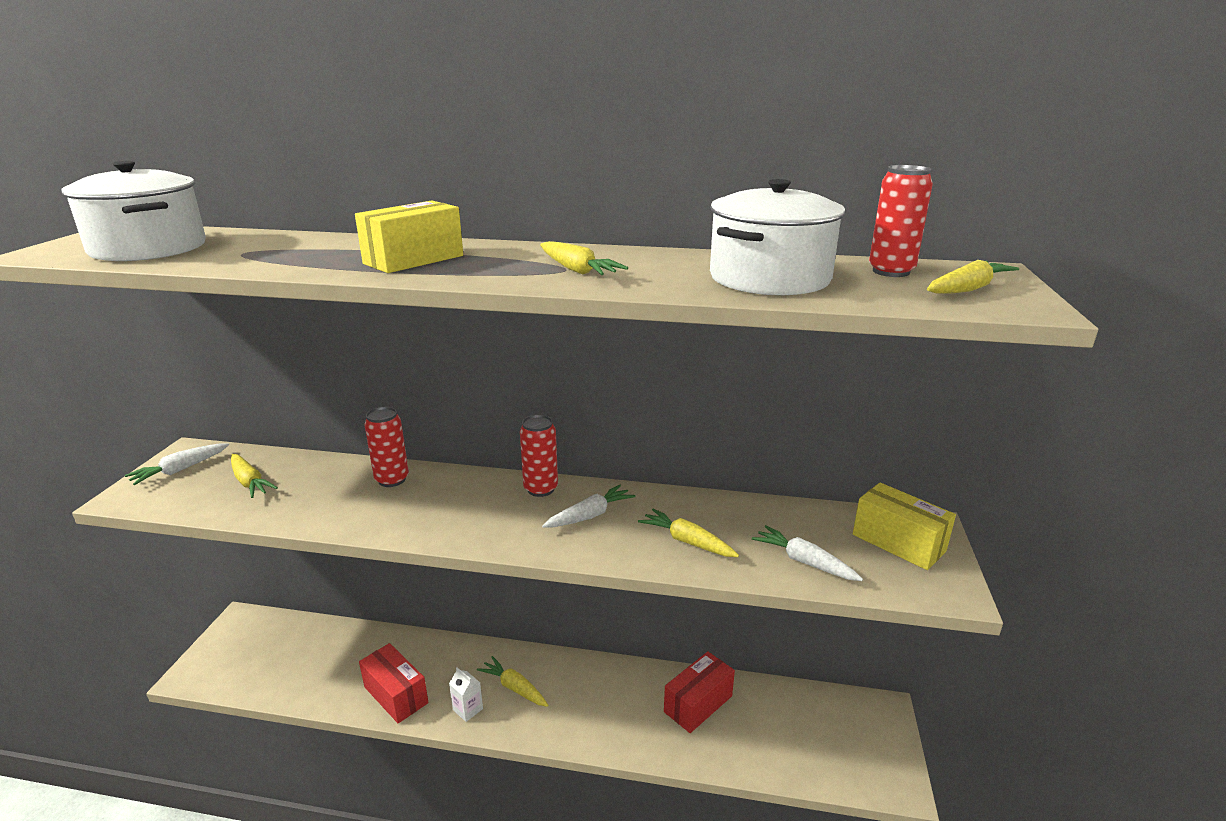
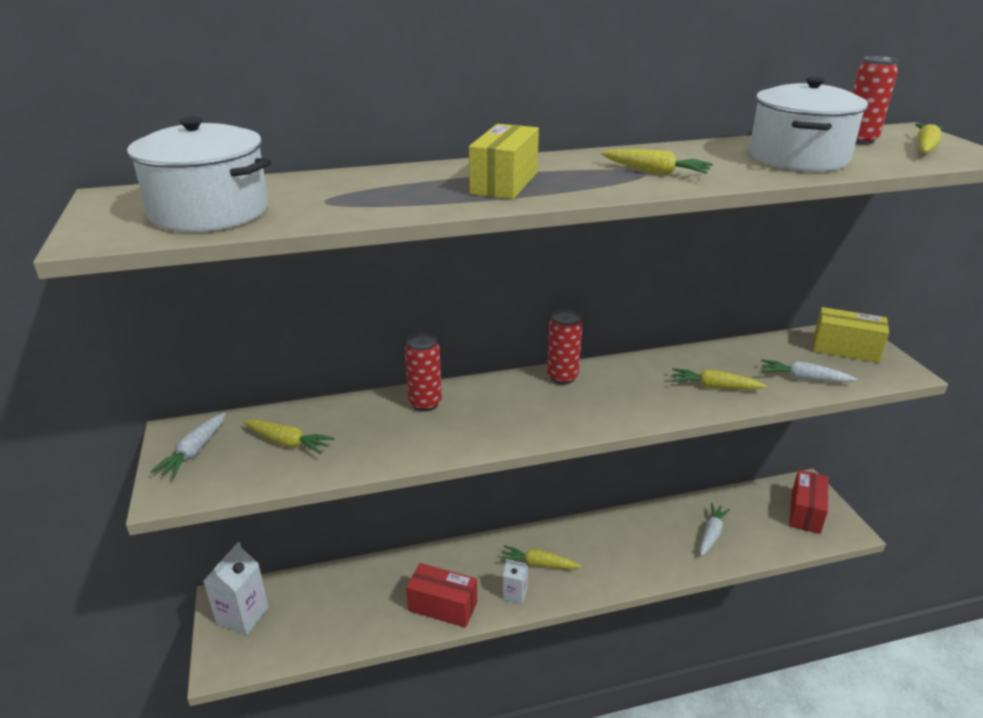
camera: 25 degrees left, 5 degrees up
(240, 639) = (242, 615): none -> white carton
(590, 515) = (624, 388): white carrot -> white carrot (711, 534)
(698, 704) = (685, 525): red box -> red box (805, 512)

